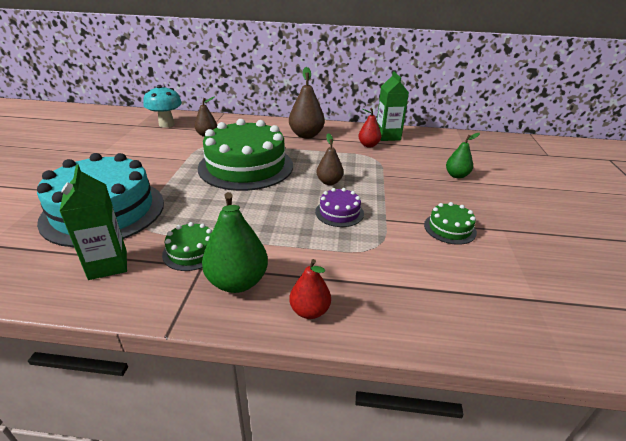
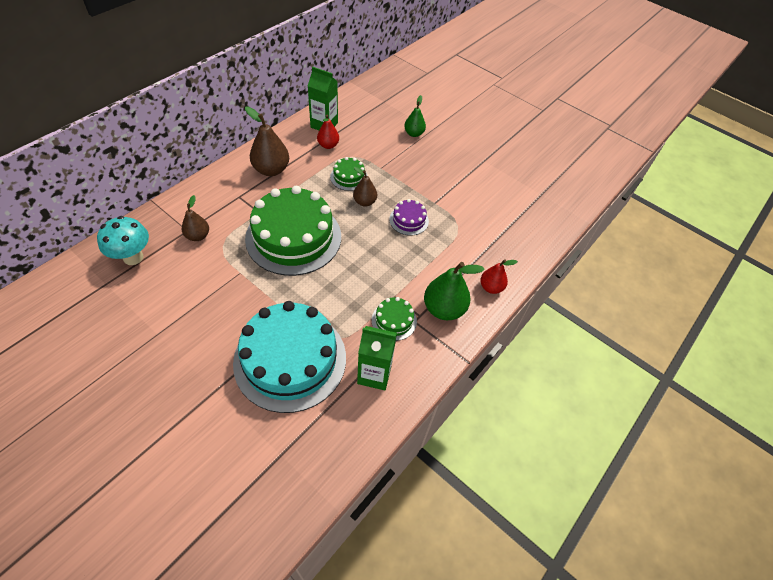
camera: 60 degrees left, 20 degrees up
(449, 228) = (466, 181): green cake -> green cake (349, 177)

